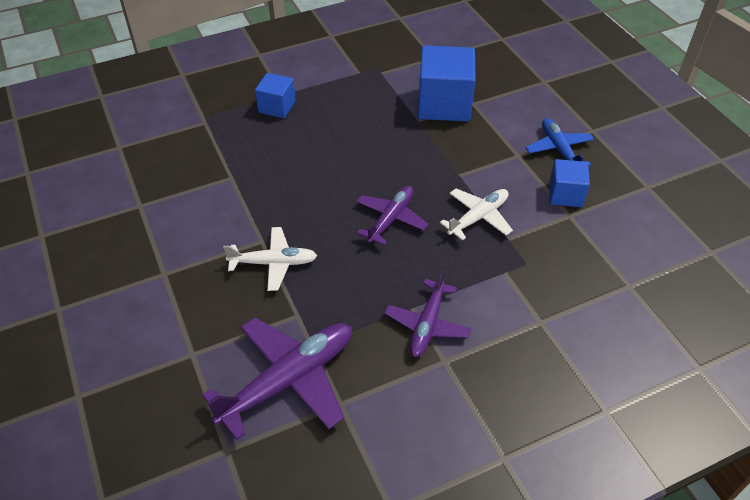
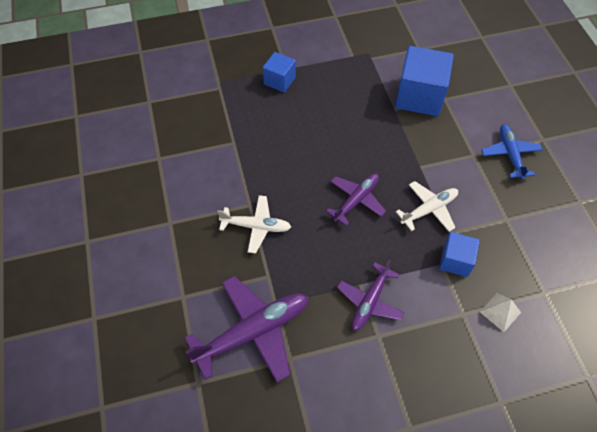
camera: 10 degrees right, 10 degrees up
(565, 194) = (507, 198): blue cube -> blue cube (455, 261)
(583, 313) = (500, 312): none -> white pyramid

